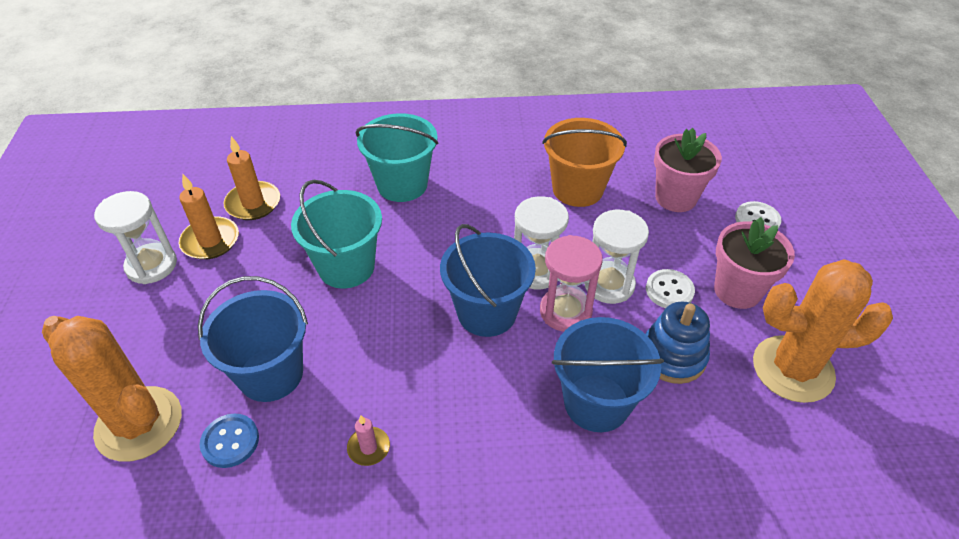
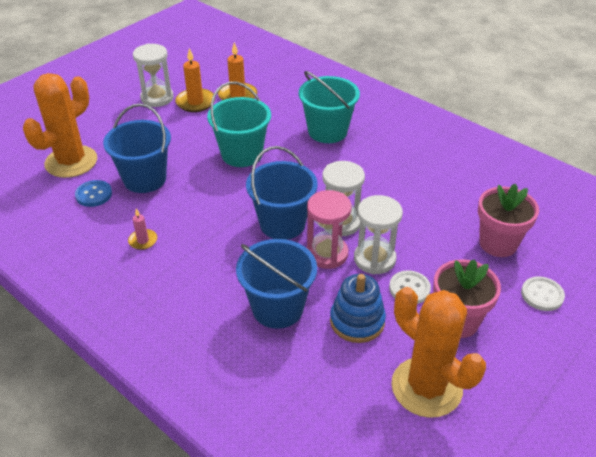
camera: 45 degrees right, 5 degrees down
(139, 424) = (71, 162): orange cactus -> orange cactus turned 45 degrees clockwise
(577, 189) = (434, 197): orange bucket -> none

